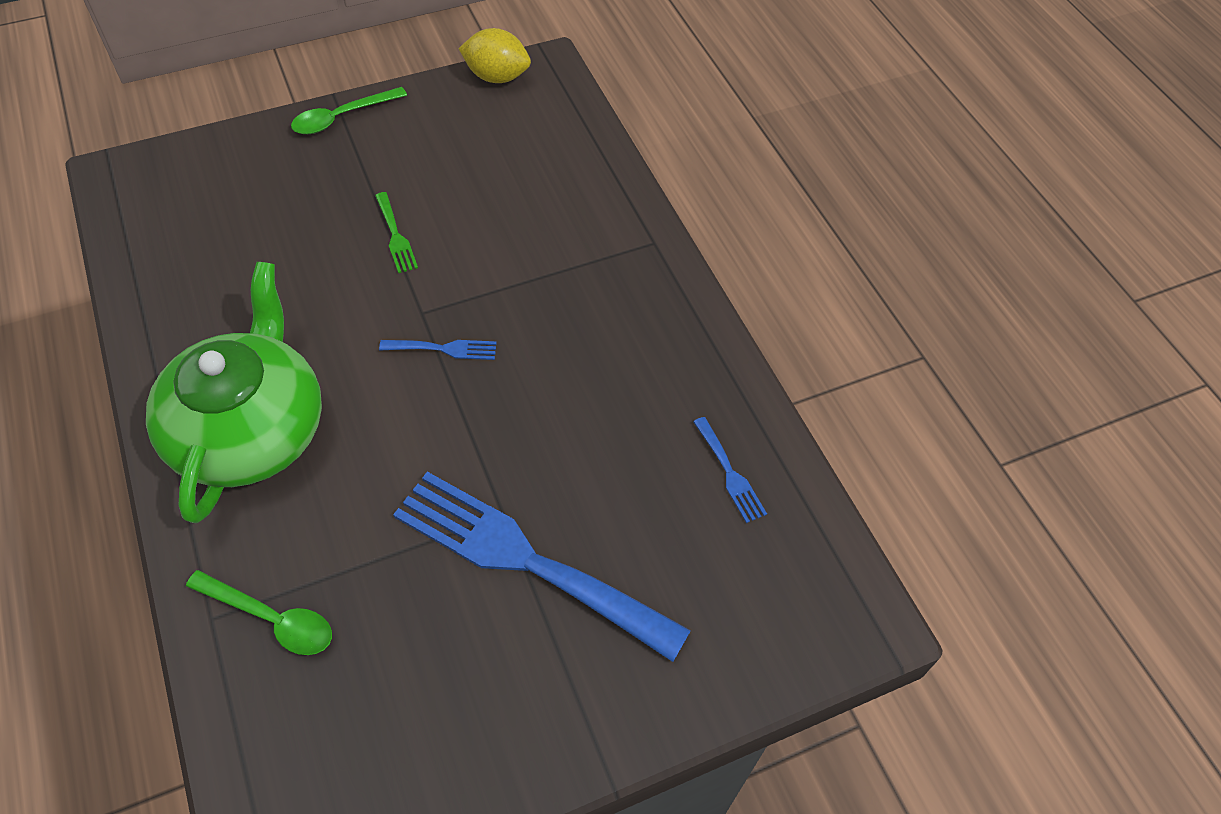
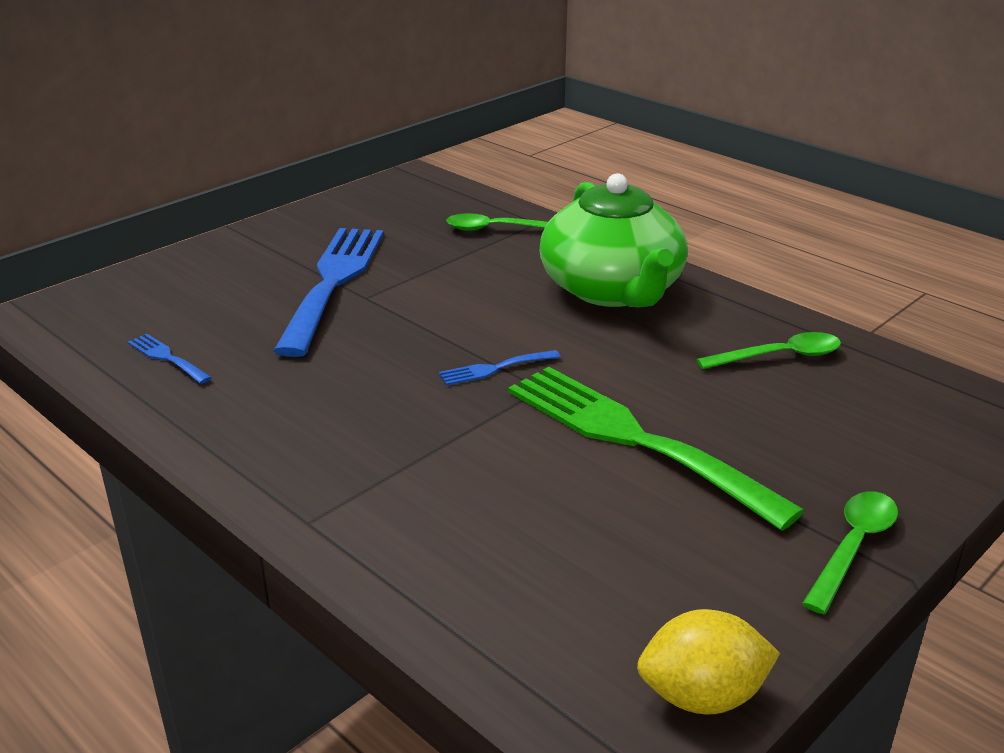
camera: 160 degrees right, 25 degrees down
(203, 279) = (779, 356): none -> green spoon
(395, 236) = (633, 439): green fork -> green fork, size x2.44
(526, 560) = (333, 282): blue fork -> blue fork turned 90 degrees counterclockwise

